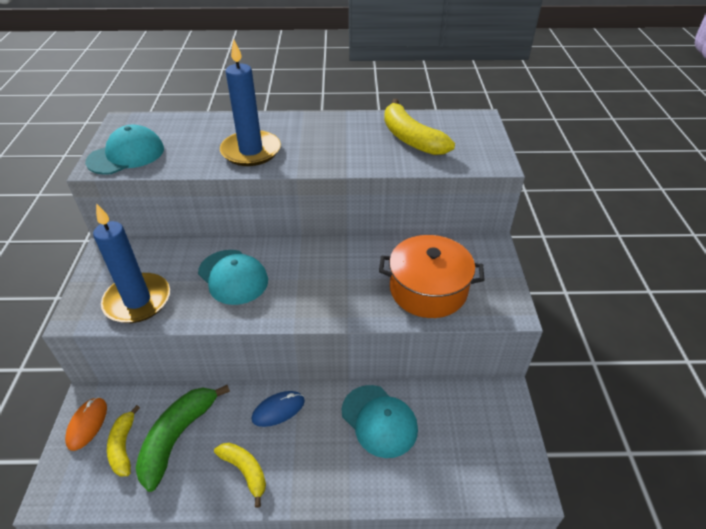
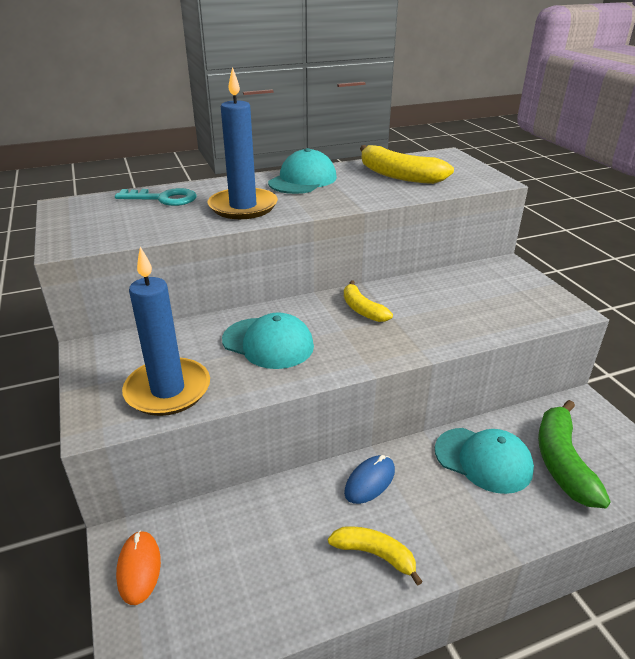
camera: 20 degrees left, 10 degrees down
(123, 446) = (205, 577): yellow banana -> yellow banana (362, 309)
(126, 155) = (95, 231): turquoise cap -> turquoise cap (303, 180)
(178, 437) = (269, 545): green banana -> green banana (562, 462)
(197, 129) = (163, 199): none -> turquoise key
(428, 289) = (480, 310): orange pot -> none

